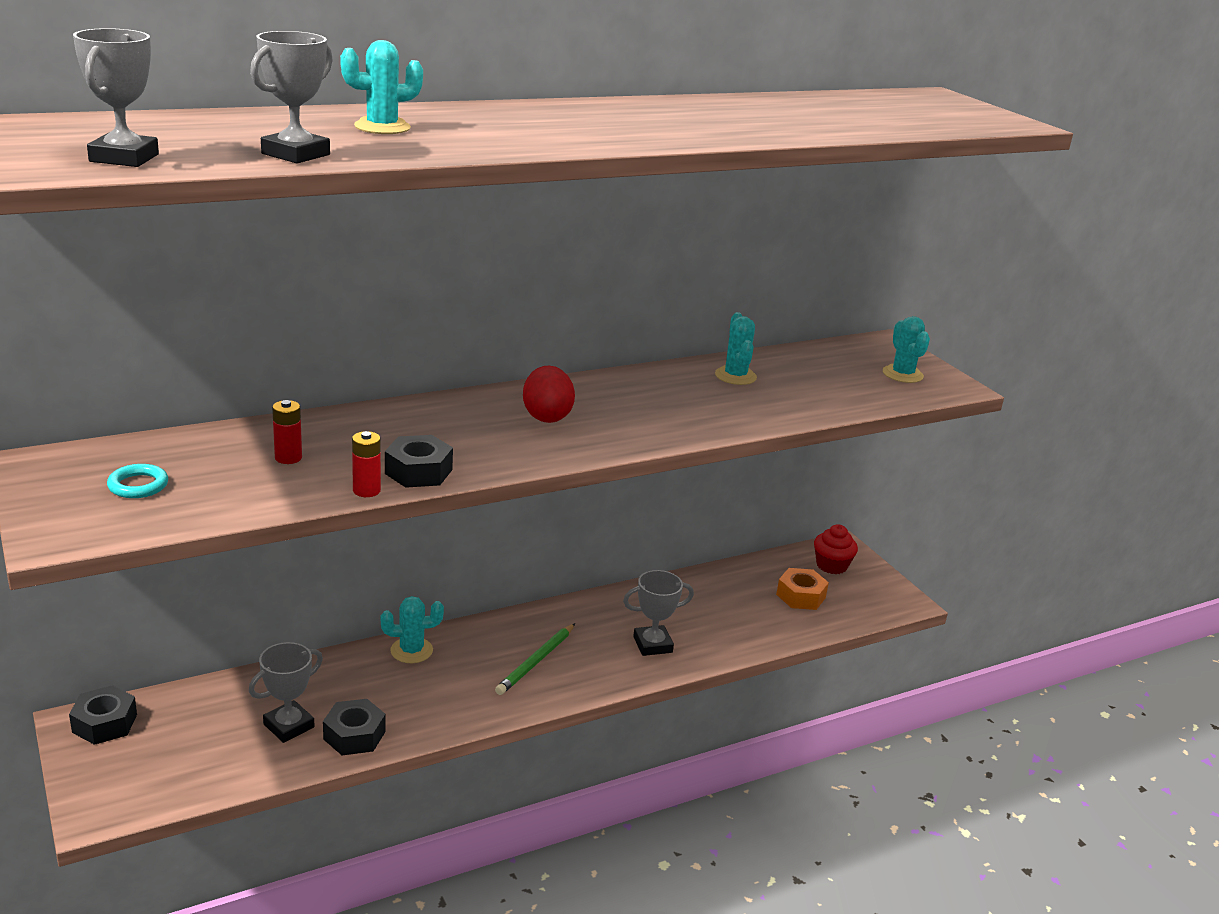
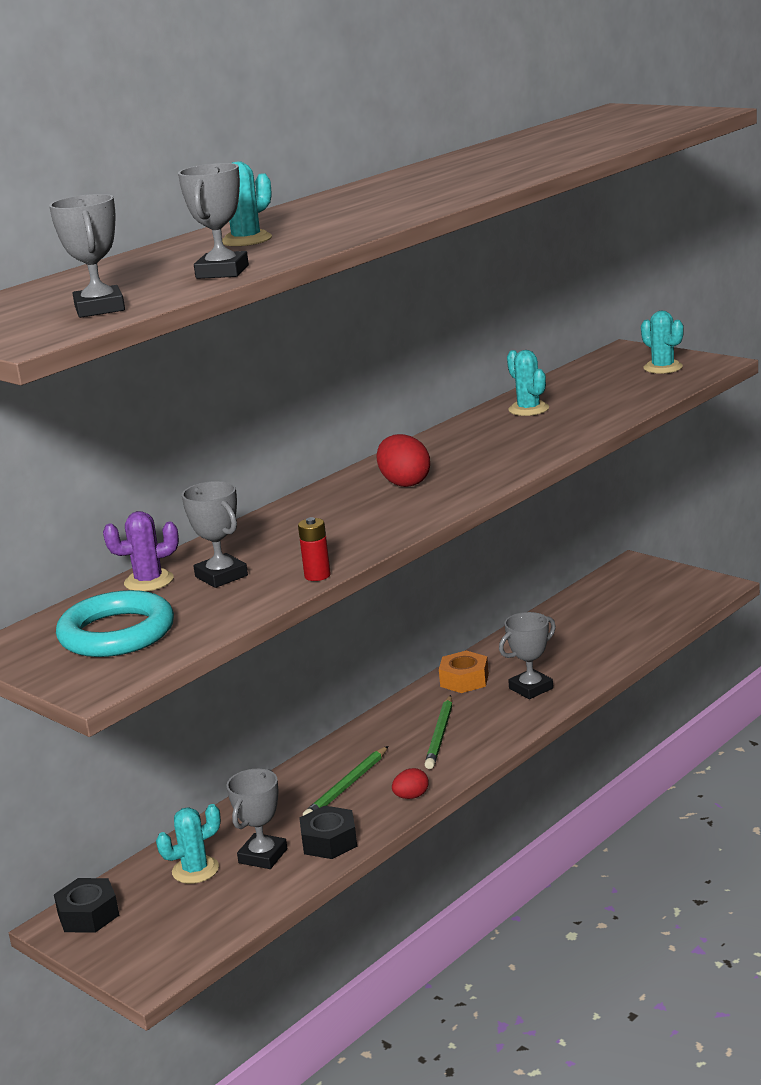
camera: 15 degrees left, 5 degrees down
(138, 485) = (117, 633): turquoise ring -> turquoise ring, size x2.09
(226, 439) = (149, 581): none -> purple cactus
(288, 458) = (221, 576): red battery -> grey trophy
(411, 650) = (320, 765): turquoise cactus -> turquoise cactus (195, 870)
(416, 682) = (347, 786): none -> green pencil
(418, 471) = (344, 550): black nut -> none
(460, 717) = (411, 796): none -> red egg
(801, 596) = (627, 611): orange nut -> orange nut (464, 680)
(831, 565) = (635, 580): red cupcake -> none

